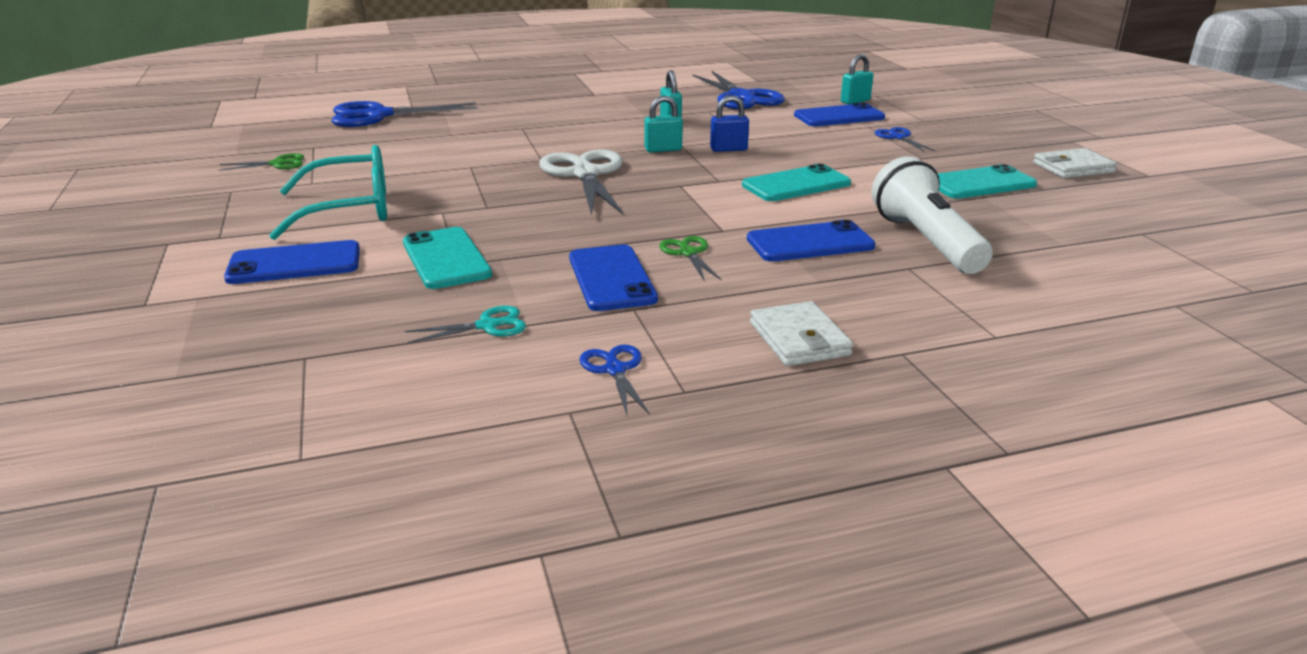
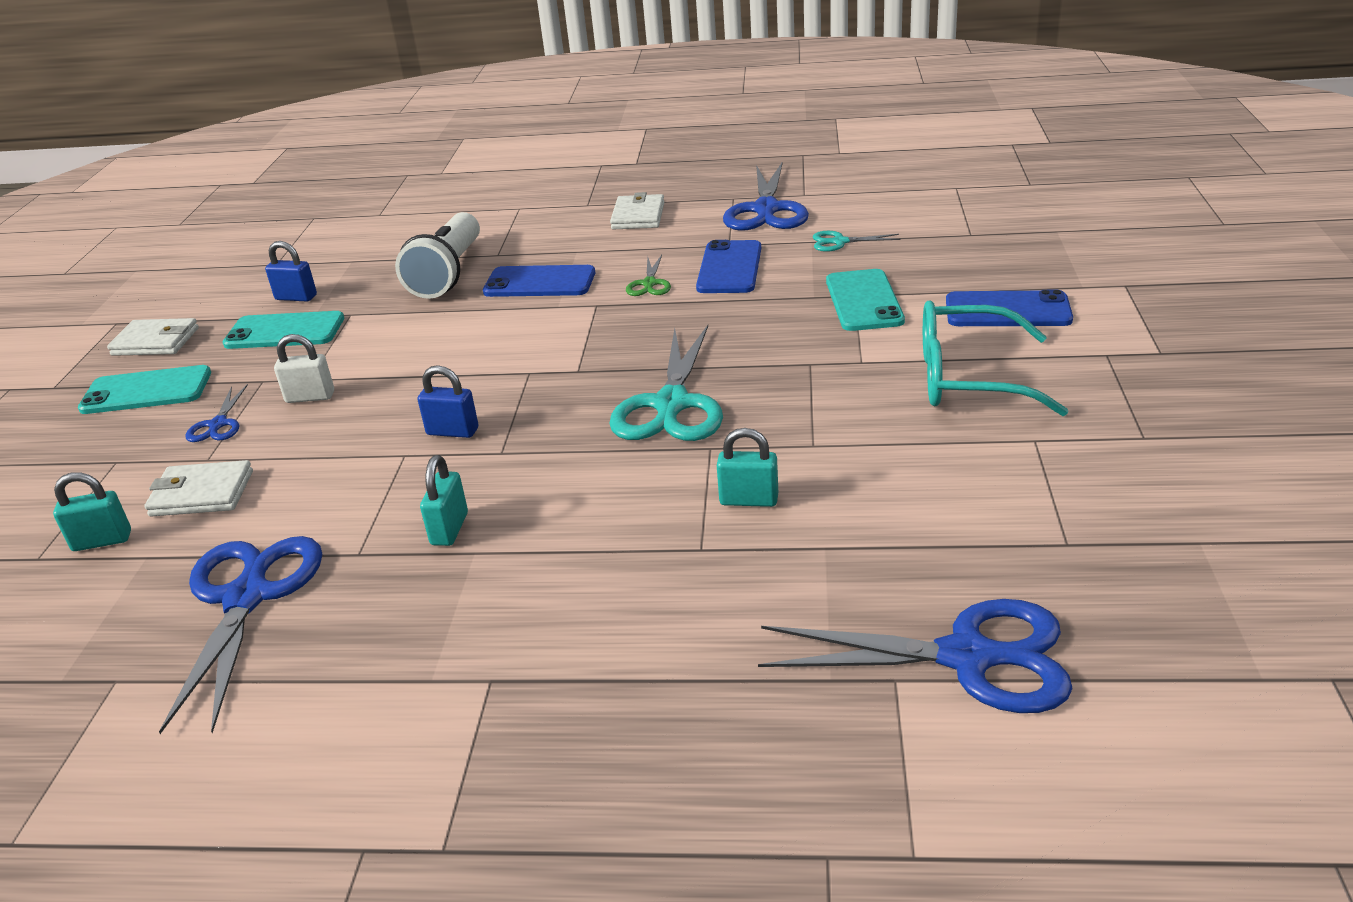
camera: 155 degrees left, 5 degrees up
(278, 164) = (1106, 496): green scissors -> none
(585, 174) = (671, 405): white scissors -> turquoise scissors
(615, 369) = (766, 210): blue scissors -> blue scissors, size x2.07
(663, 149) = (535, 444): turquoise padlock -> turquoise padlock (749, 500)
(796, 184) = (458, 354): turquoise phone -> turquoise phone (146, 391)
(839, 116) = (202, 494): blue phone -> white wallet
(864, 153) = (310, 397): none -> white padlock
(1035, 207) = (296, 297): none -> blue padlock

